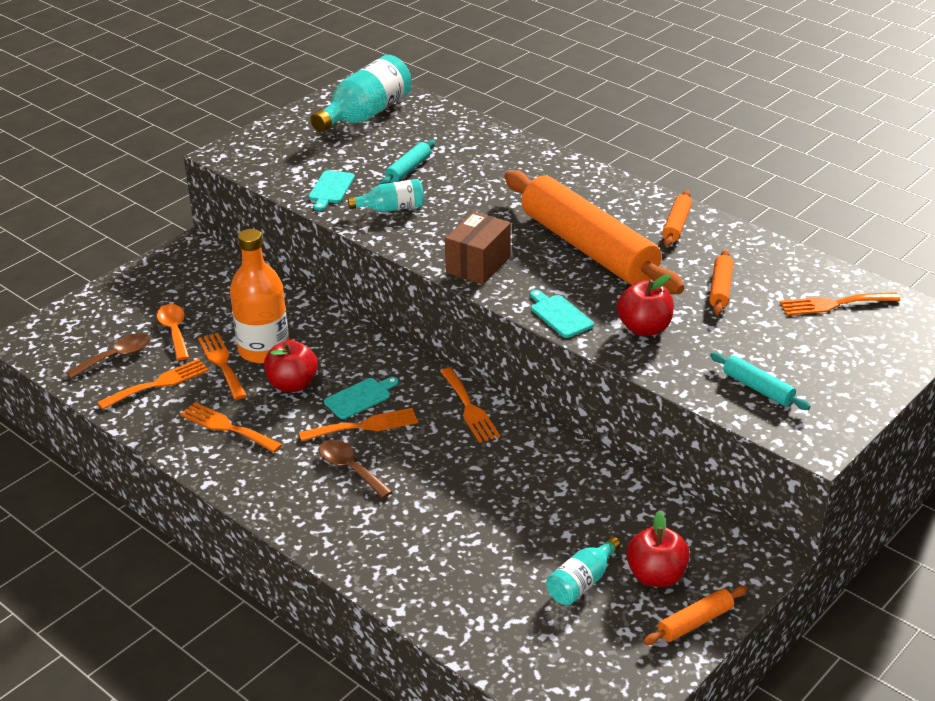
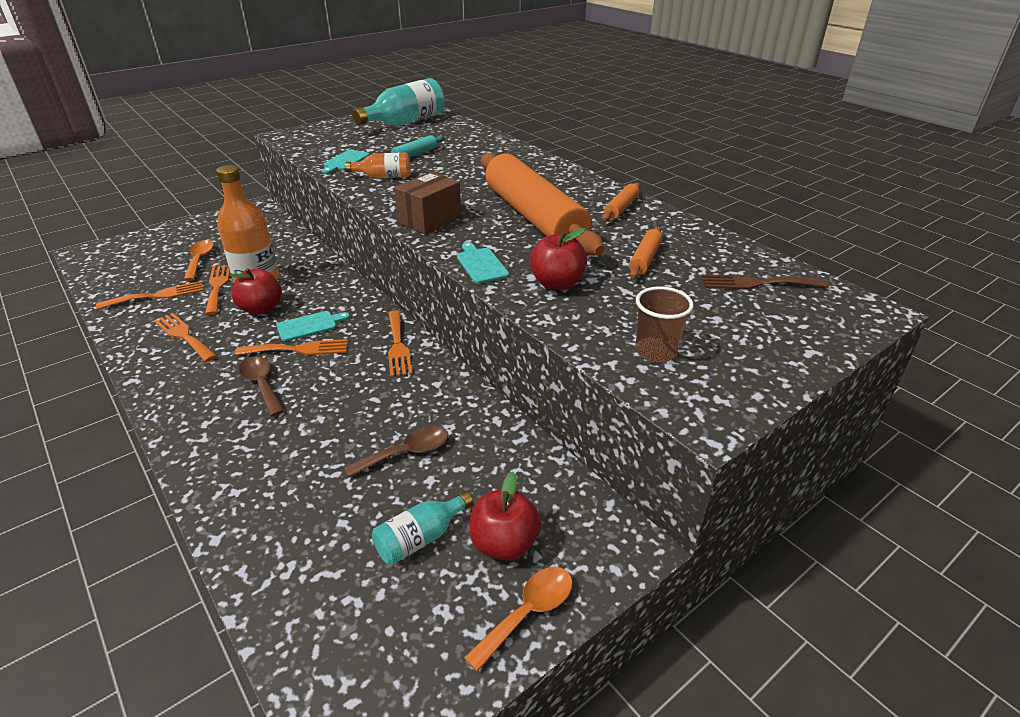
camera: 10 degrees right, 0 degrees up
(116, 357) = (142, 273): brown spoon -> brown spoon (406, 453)
(391, 208) = (384, 177): turquoise bottle -> orange bottle
(695, 622) = (528, 612): orange rolling pin -> orange spoon
(758, 388) = (655, 352): turquoise rolling pin -> brown cup
(834, 304) = (757, 283): orange fork -> brown fork

